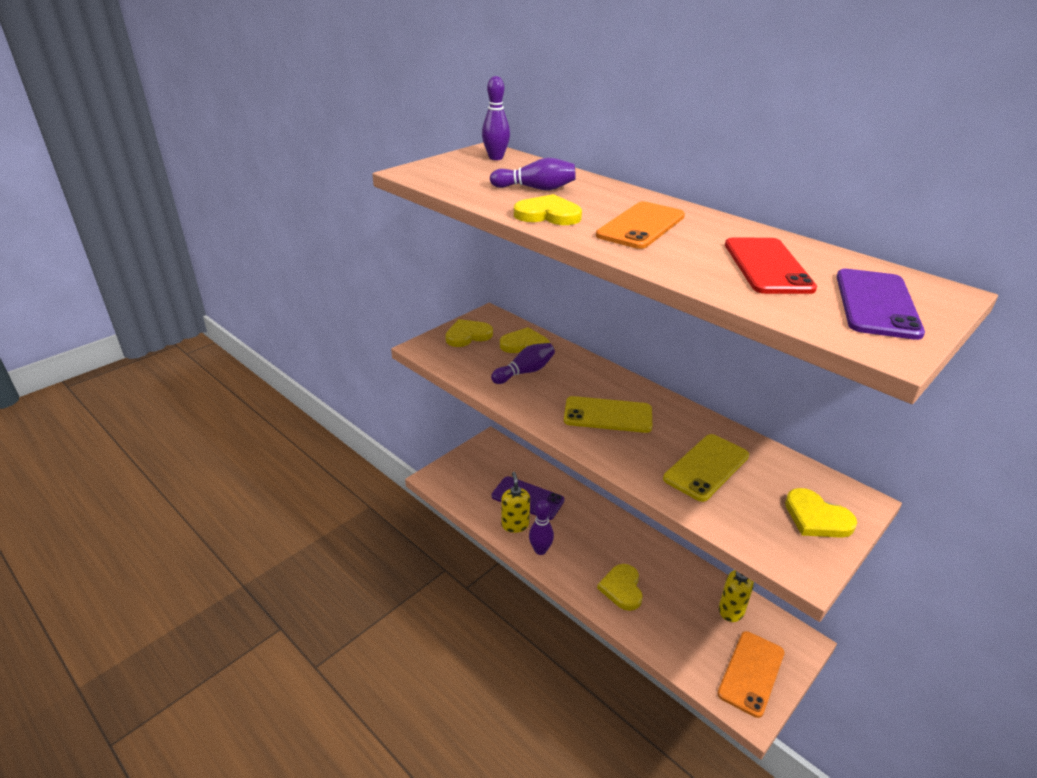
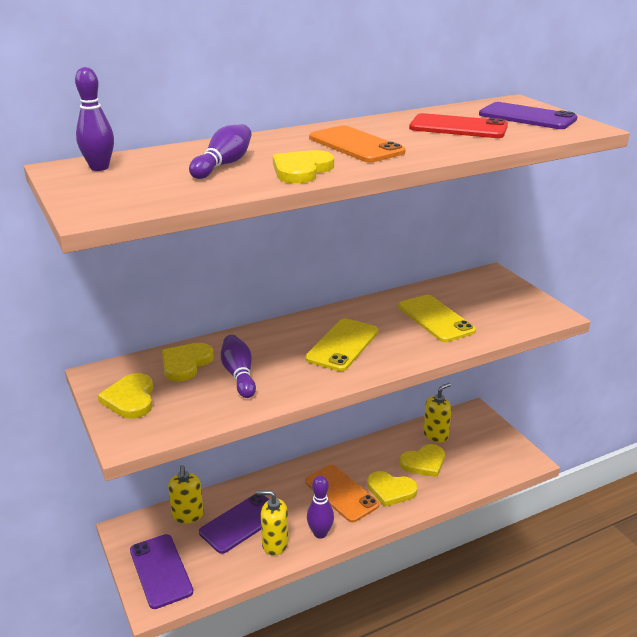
camera: 70 degrees left, 5 degrees down
(461, 471) = (160, 571): none -> purple phone
(520, 467) = (188, 515): none -> yellow soap dispenser
(751, 673) = (495, 447): orange phone -> orange phone (341, 493)
(816, 517) = (505, 294): yellow heart -> yellow heart (424, 463)

